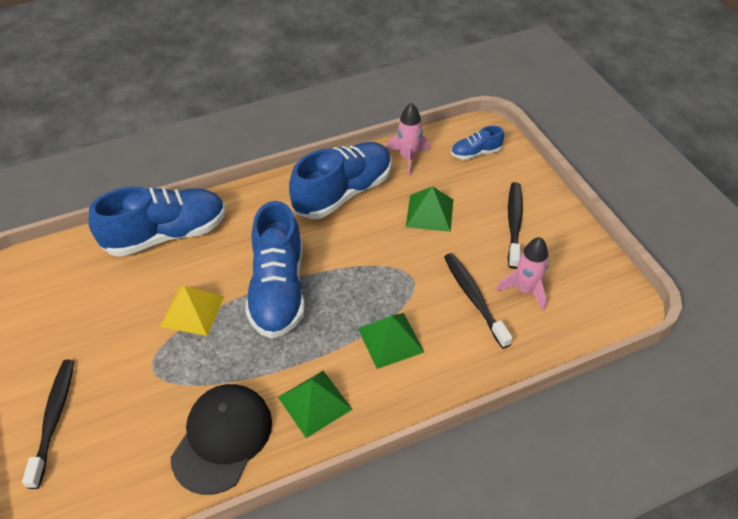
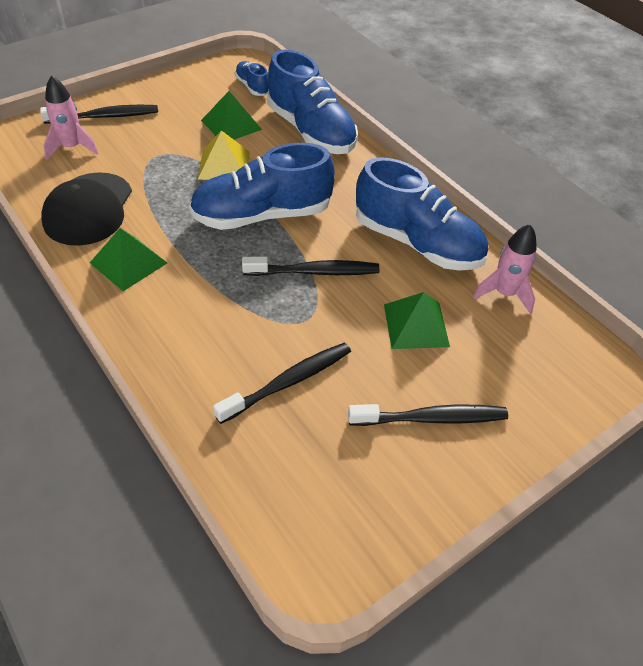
camera: 75 degrees right, 0 degrees up
(222, 438) = (88, 209): black cap -> black cap turned 90 degrees clockwise
(360, 263) = (314, 272): none -> black toothbrush
(390, 340) = (213, 310): green pyramid -> green pyramid (231, 125)
(476, 153) = (551, 364): blue shoe -> blue shoe (252, 87)
(525, 290) = (315, 437): pink rocket -> pink rocket (72, 148)

